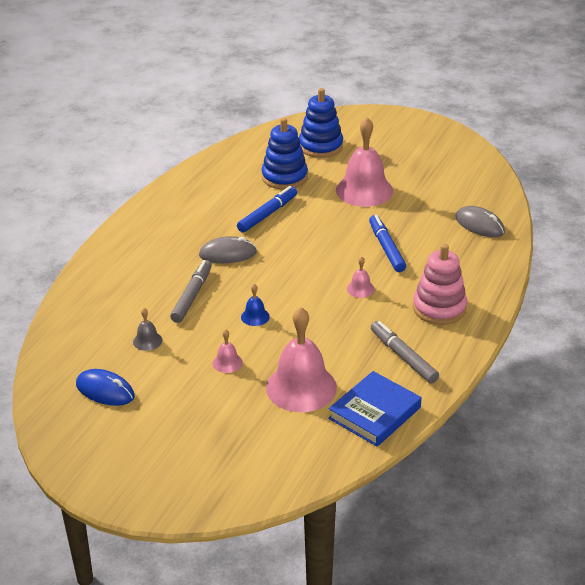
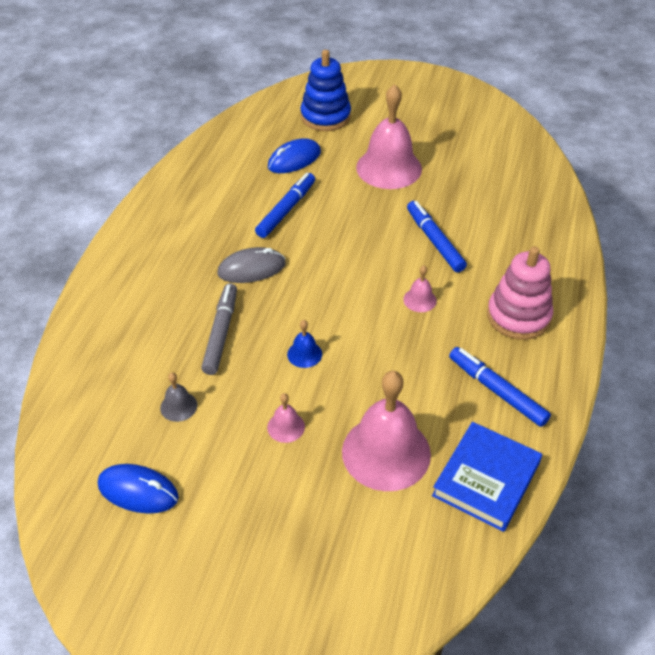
camera: 10 degrees left, 10 degrees up
(284, 177) = (294, 159): blue stacking toy -> blue mouse
(403, 357) = (497, 391): grey marker -> blue marker
(479, 225) = (529, 200): grey mouse -> none

